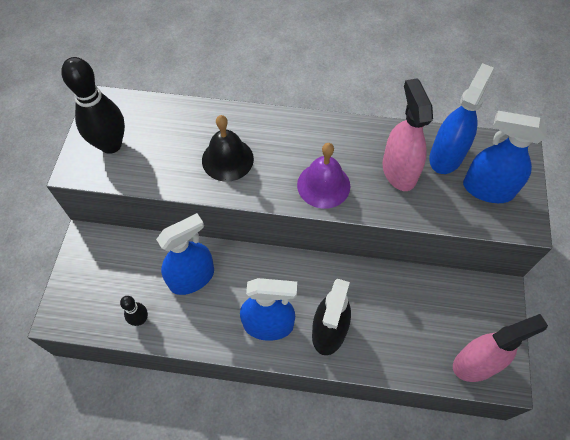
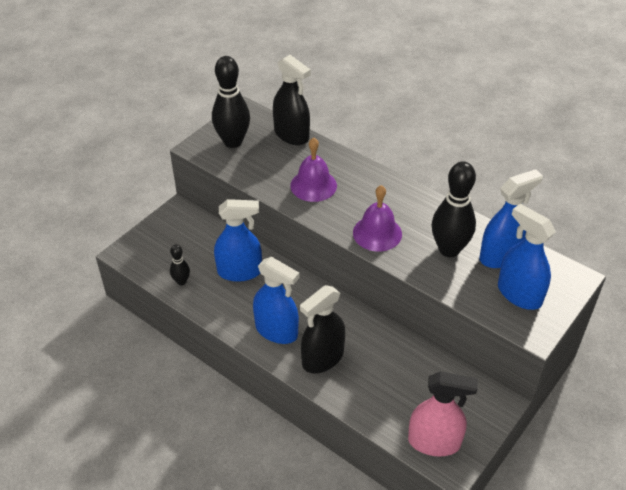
camera: 30 degrees right, 15 degrees down
(168, 110) = (291, 135): none -> black spray bottle
(227, 159) = (313, 185): black bell -> purple bell
(399, 171) = (449, 249): pink spray bottle -> black bowling pin

